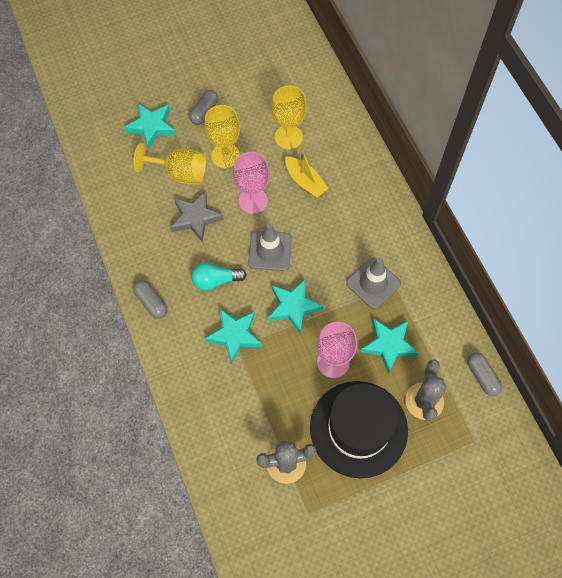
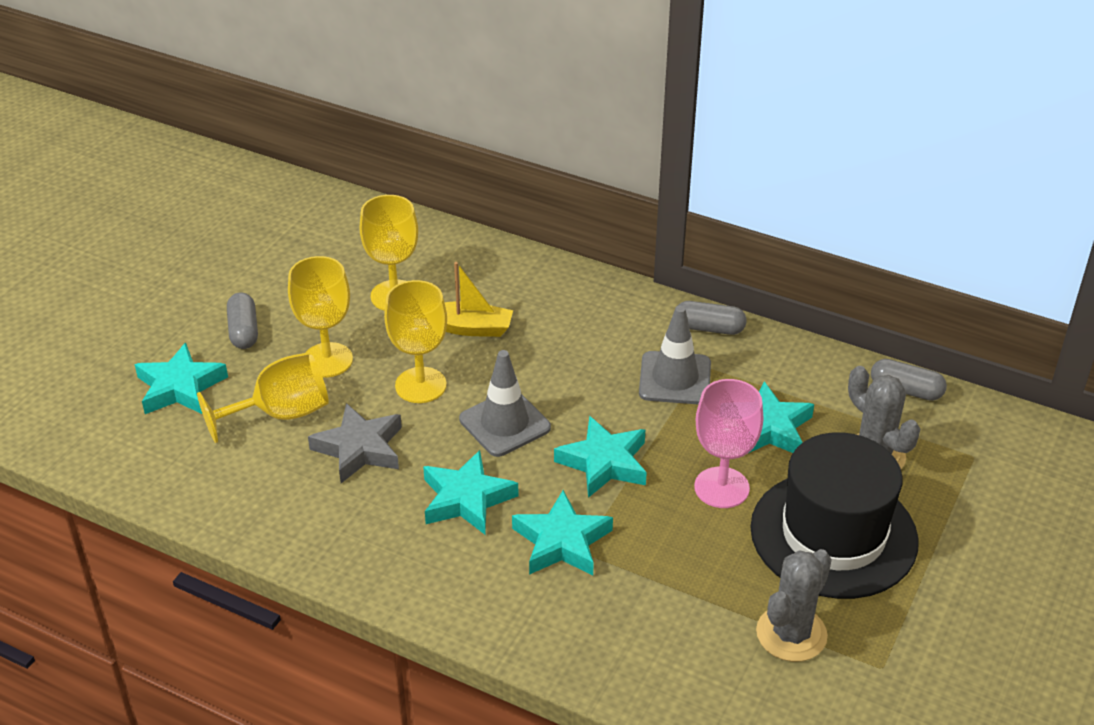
camera: 40 degrees left, 25 degrees down
(151, 302) = (399, 580): grey capsule -> grey capsule (709, 328)
(216, 281) = (466, 499): turquoise light bulb -> turquoise star
(253, 200) = (420, 385): pink goblet -> yellow goblet

